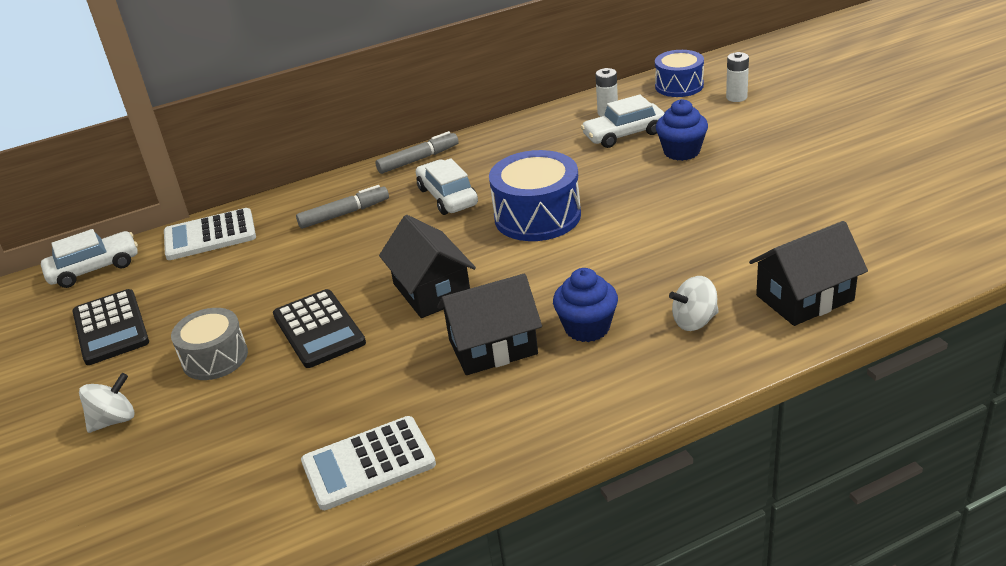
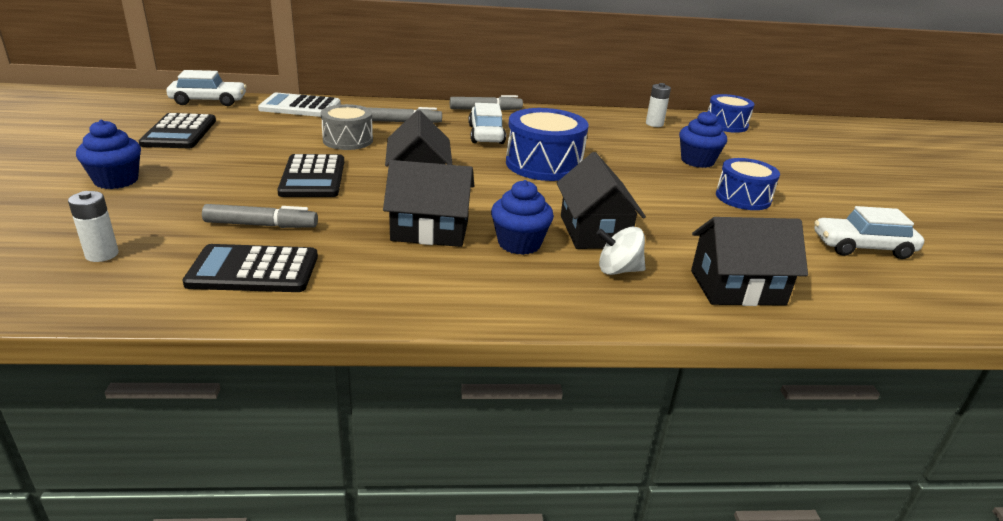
camera: 15 degrees right, 5 degrees down
(114, 420) = (116, 180): white spinning top -> blue cupcake
(215, 358) = (224, 169): grey drum -> grey drum (348, 140)
(324, 410) = (261, 225): none -> grey marker
(368, 463) = (253, 270): white calculator -> black calculator
(624, 134) = (657, 139): white car -> white car (862, 247)
(644, 284) = (594, 231): none -> black house
(736, 97) = (770, 143): white battery -> white battery (102, 254)
(751, 185) = (743, 198): none -> blue drum

